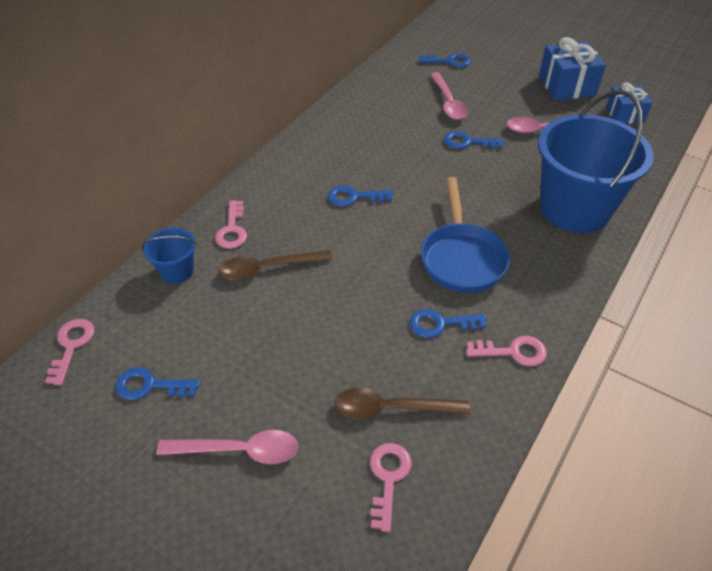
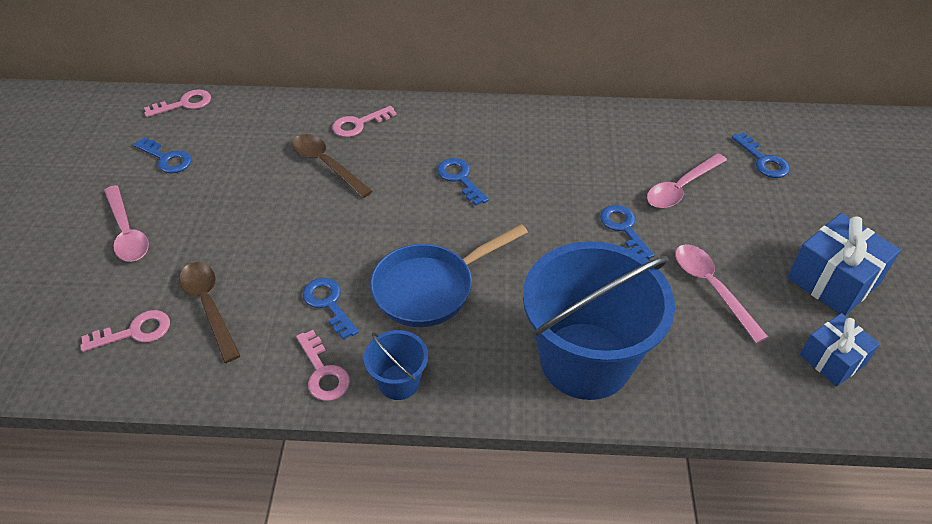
camera: 60 degrees right, 0 degrees up
(150, 386) = (167, 159): blue key -> blue key turned 150 degrees clockwise
(177, 271) = (290, 117): blue bucket -> blue bucket (399, 382)

